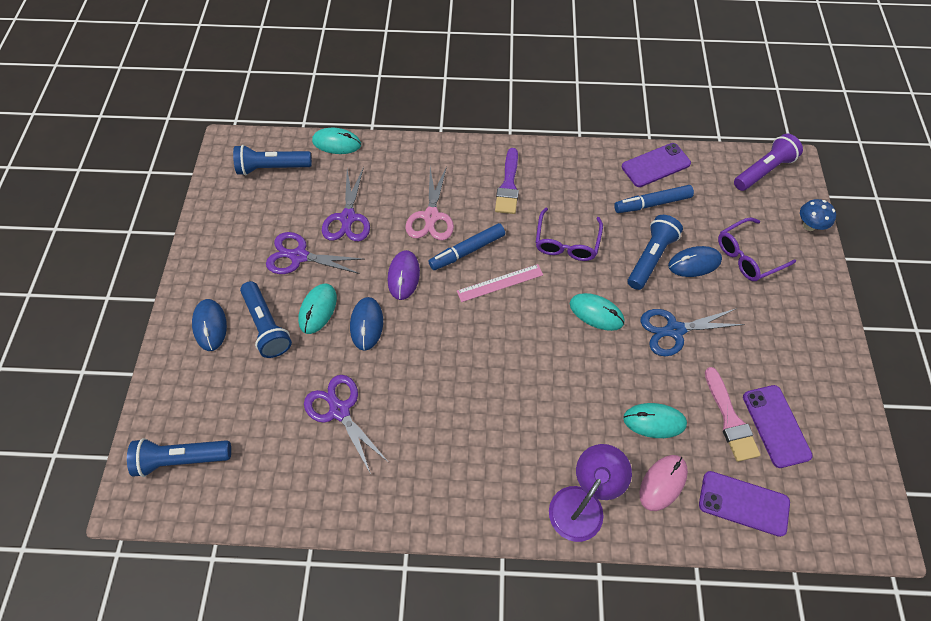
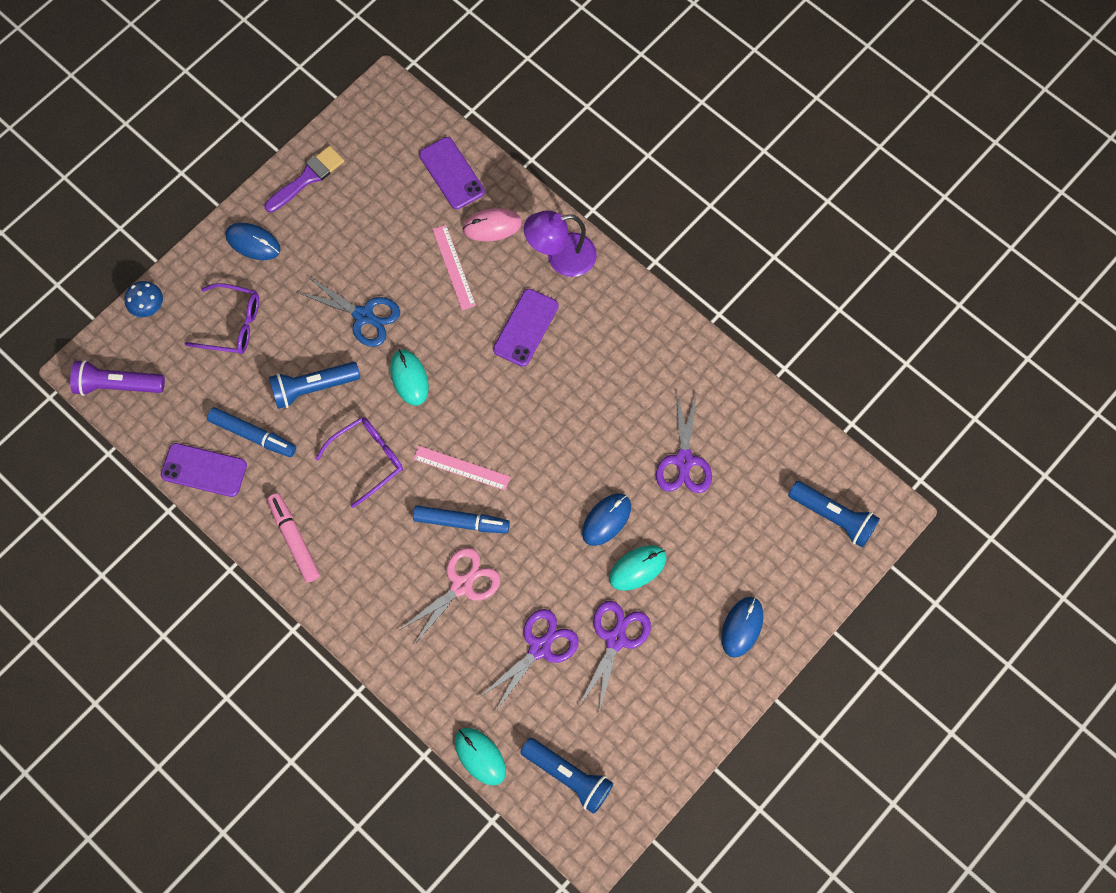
camera: 140 degrees left, 10 degrees up
(267, 326) = (692, 586): blue flashlight -> none
(299, 256) = (615, 639): purple scissors -> purple scissors turned 120 degrees counterclockwise
(403, 276) = (538, 542): purple mouse -> none
(508, 185) = (360, 561): purple brush -> purple brush (307, 178)
(560, 169) = (294, 539): none -> pink marker
(654, 421) = (454, 267): turquoise mouse -> pink ruler
(694, 263) = (283, 354): blue mouse -> blue mouse (253, 242)
(730, 419) = (398, 226): pink brush -> none
(776, 426) = (371, 197): purple phone -> purple phone (526, 328)

